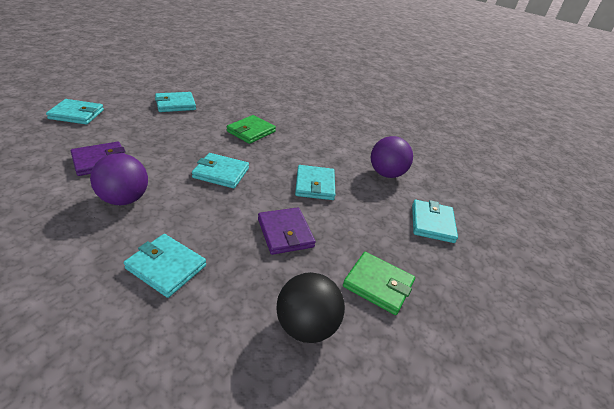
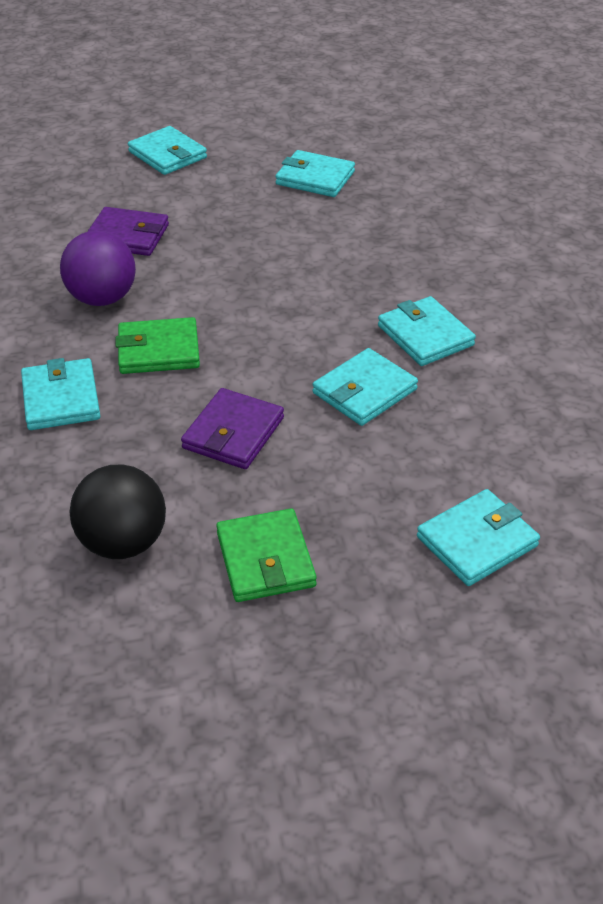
camera: 50 degrees right, 5 degrees up
(221, 173) = (252, 313): turquoise wallet -> turquoise wallet (425, 335)
(251, 131) = (376, 265): green wallet -> green wallet (158, 350)
(386, 174) = (517, 431): purple ball -> none

